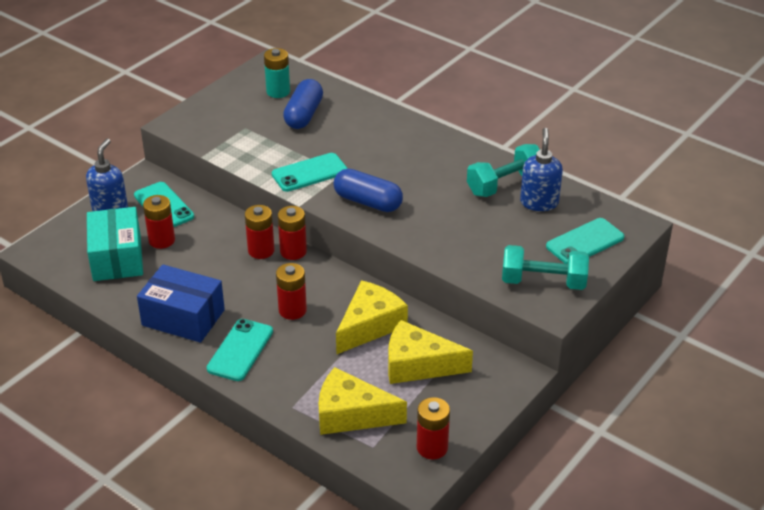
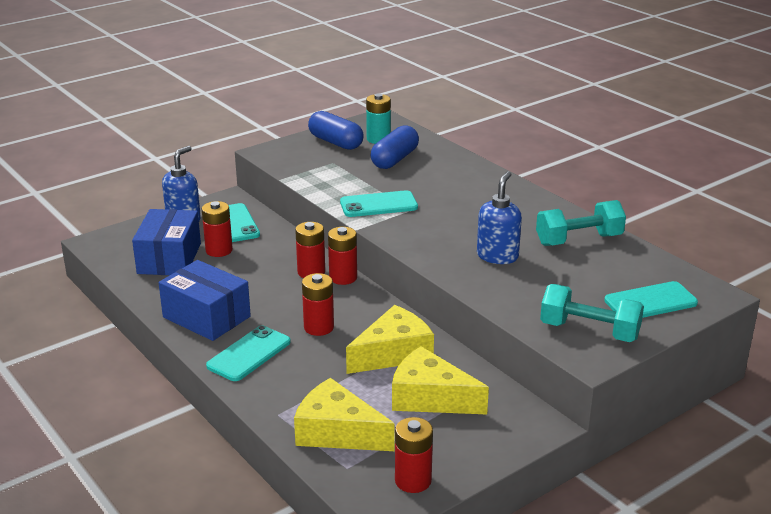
camera: 15 degrees right, 10 degrees down
(117, 258) = (169, 258): turquoise box -> blue box
(367, 202) = (427, 236): blue capsule -> blue capsule (335, 142)
(539, 202) = (611, 260): blue soap dispenser -> blue soap dispenser (497, 256)

